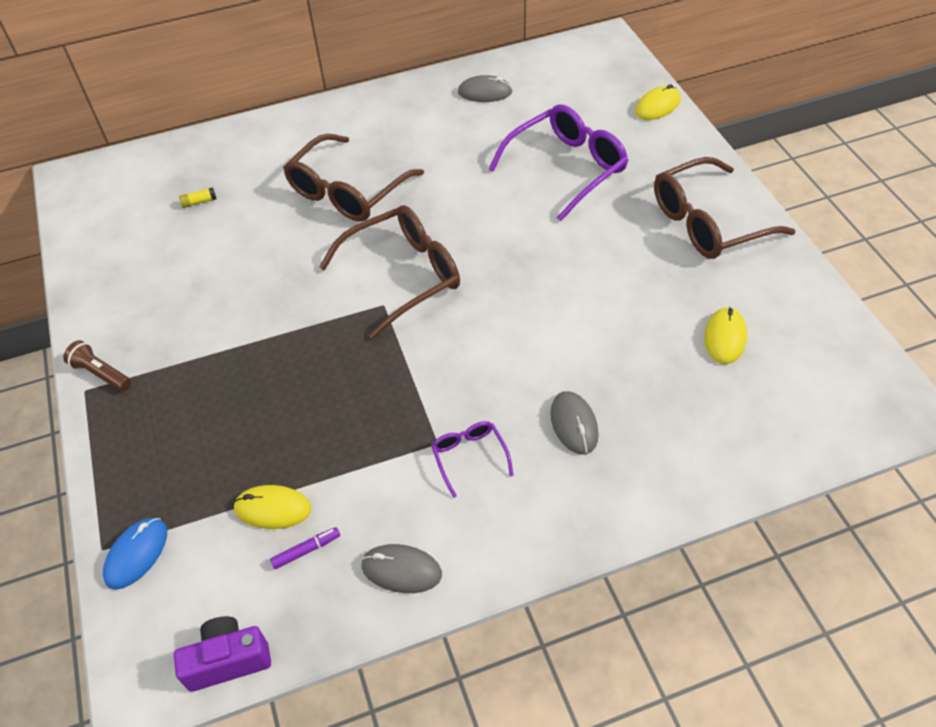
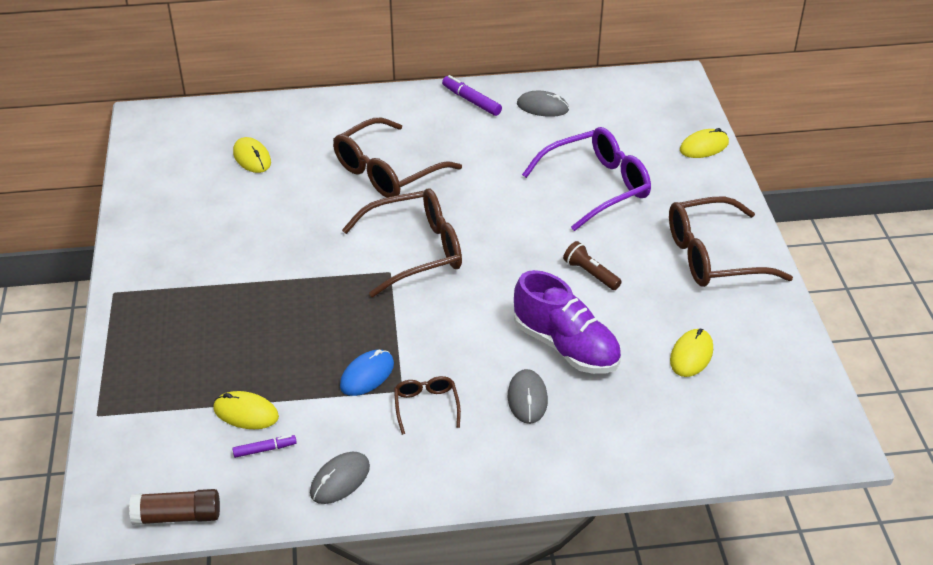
camera: 10 degrees right, 10 degrees down
(101, 374) = (130, 282): brown flashlight -> brown flashlight (590, 274)
(136, 554) = (124, 424): blue mouse -> blue mouse (367, 375)
(199, 202) = (252, 157): yellow glue stick -> yellow mouse
(228, 660) = (177, 516): purple camera -> brown glue stick
(401, 570) = (340, 480): grey mouse -> grey mouse turned 75 degrees counterclockwise
(411, 98) = (471, 101): none -> purple marker
(470, 457) = (426, 407): purple glasses -> brown glasses
(594, 354) = (566, 346): none -> purple shoe

